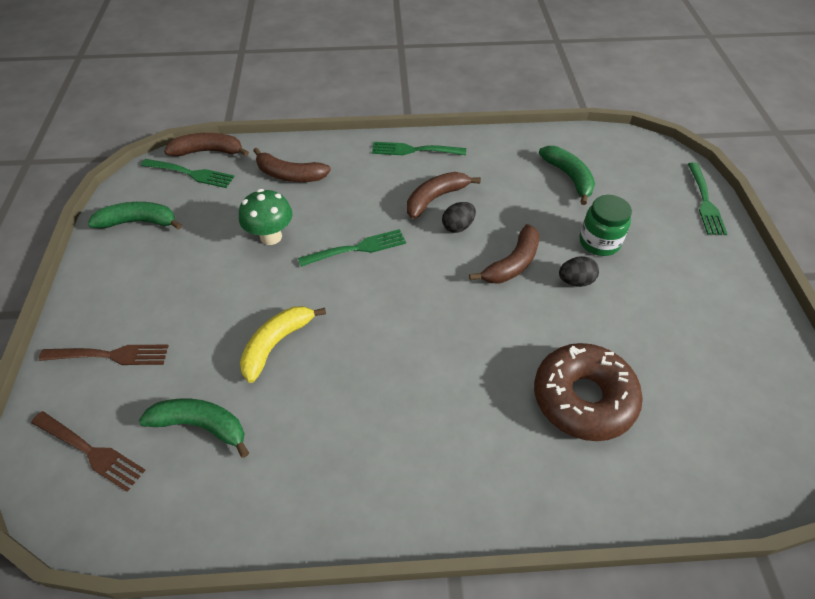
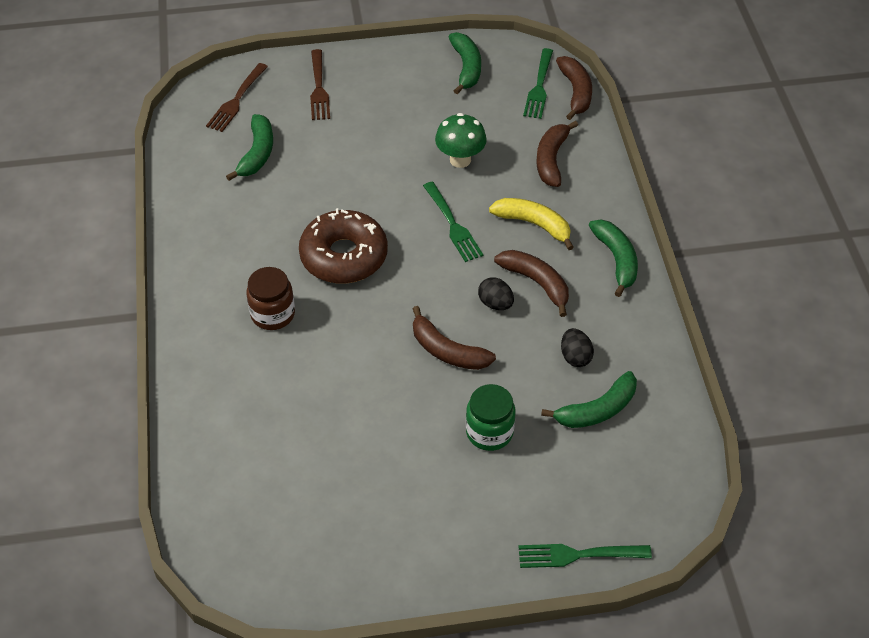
camera: 85 degrees right, 0 degrees up
(277, 344) = (335, 184): yellow banana -> yellow banana (534, 224)
(415, 150) = (616, 260): green fork -> green banana
(464, 410) = (273, 314): none -> brown jar
(575, 281) = (428, 405): black egg -> black egg (575, 357)
(583, 398) = (286, 401): brown donut -> brown donut (344, 256)

